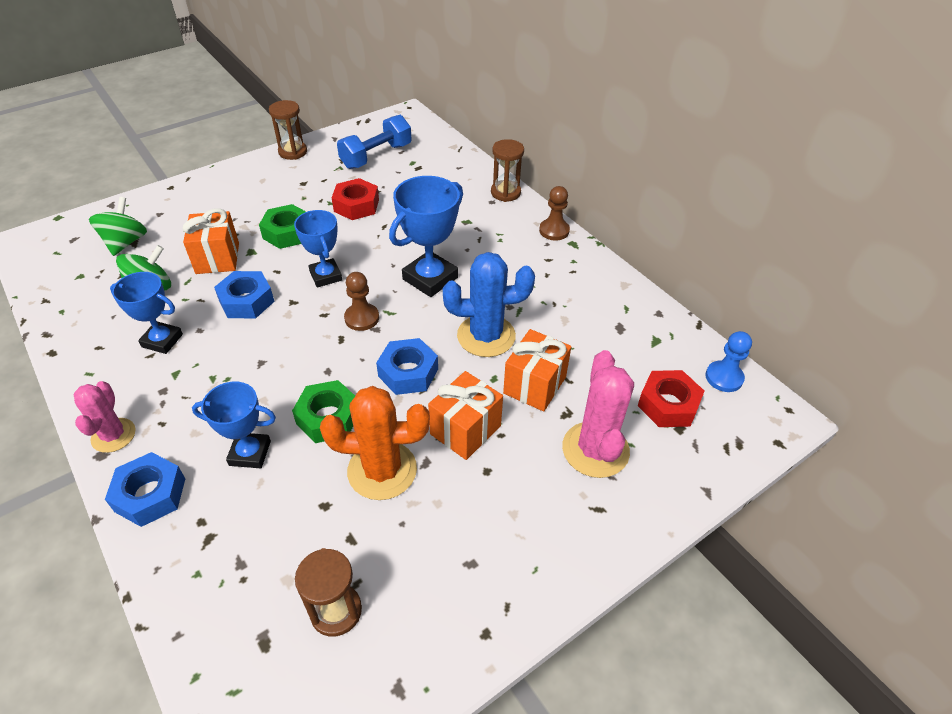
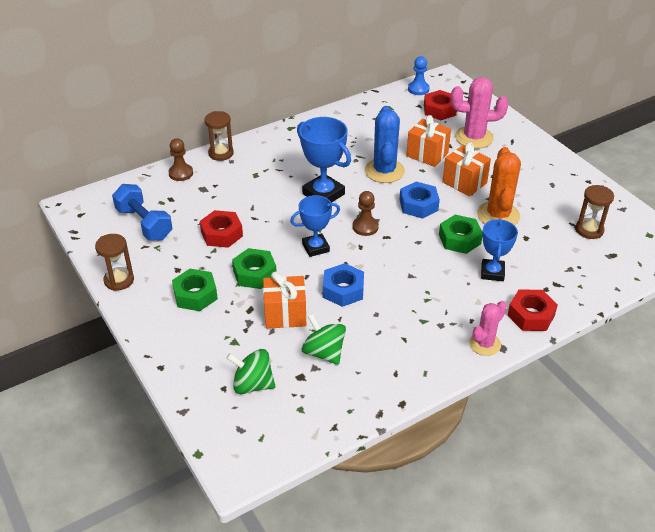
camera: 85 degrees left, 5 degrees down
(113, 435) = (485, 344): pink cactus -> pink cactus turned 45 degrees counterclockwise
(150, 495) = (531, 315): blue nut -> red nut
(162, 340) = (388, 334): blue trophy -> none
(262, 197) = (195, 295): none -> green nut
(554, 231) = (274, 134): brown pawn -> brown pawn (181, 173)

